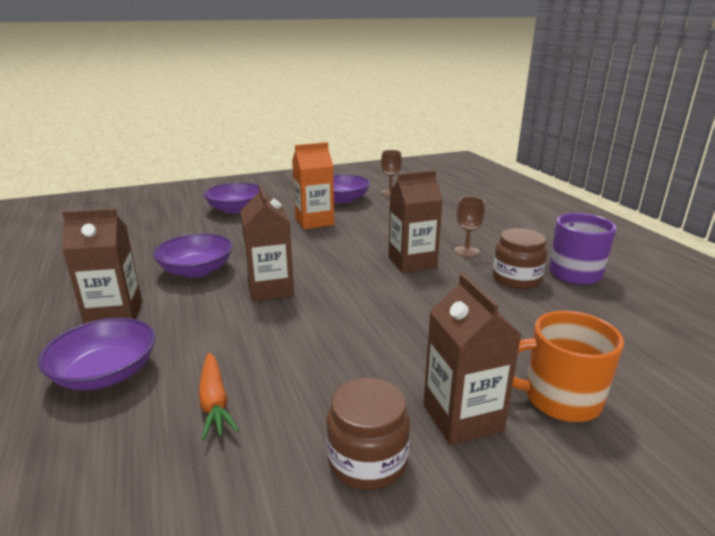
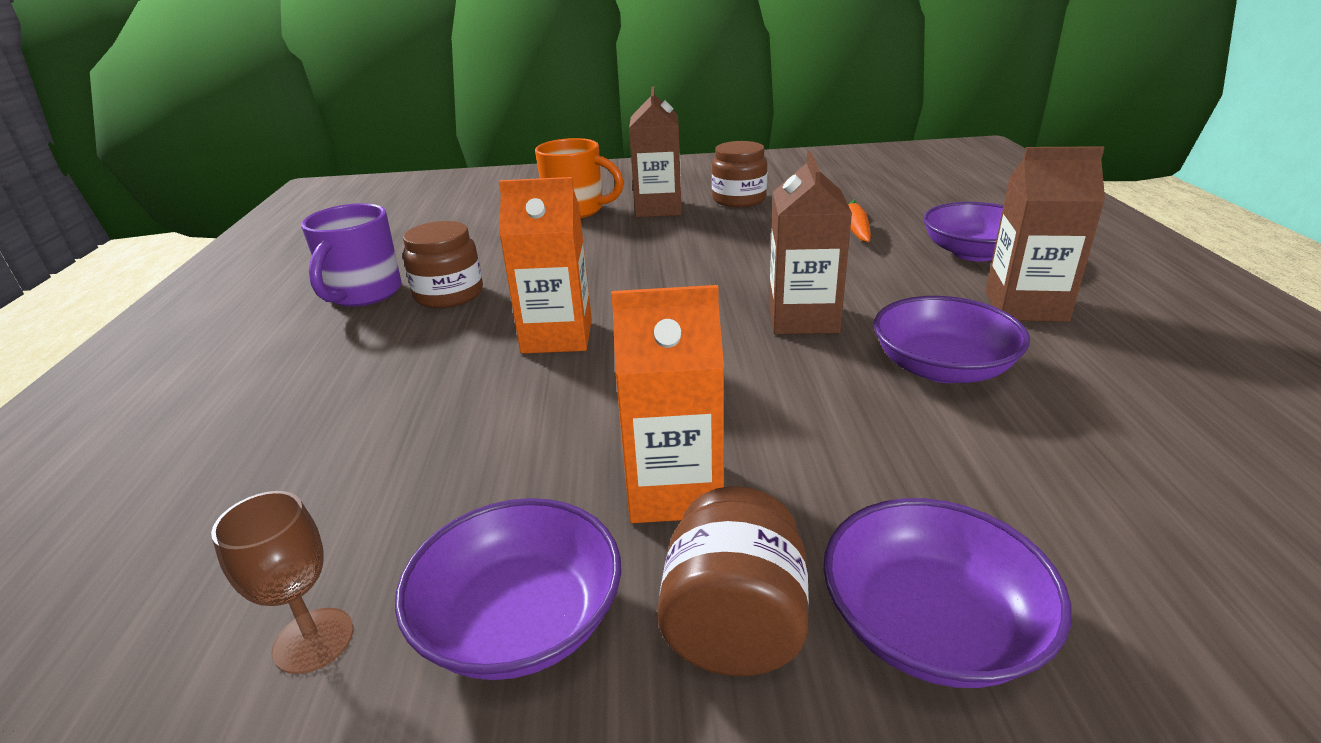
camera: 160 degrees left, 5 degrees up
(287, 204) = (734, 625): none -> brown jar
(412, 262) = (557, 336): brown carton -> orange carton
(466, 251) = (444, 346): brown goblet -> none

